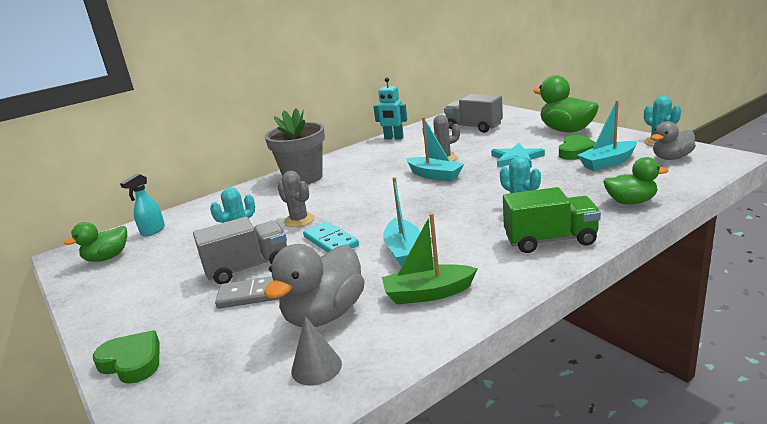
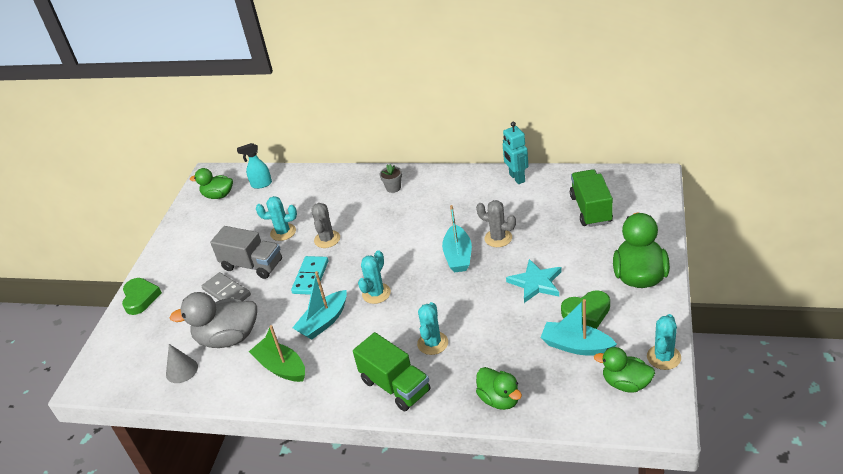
camera: 50 degrees right, 15 degrees up
(303, 178) = (393, 188): grey flower pot -> grey flower pot, size x0.41
(414, 217) = (376, 293): none -> turquoise cactus
(473, 127) = (591, 209): grey truck -> green truck
(671, 158) = (626, 383): grey duck -> green duck

